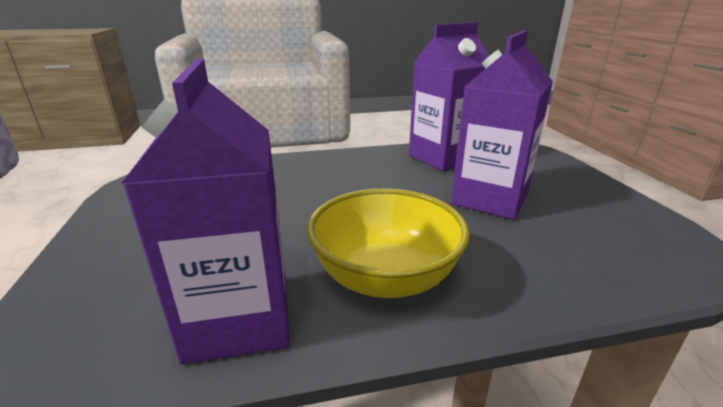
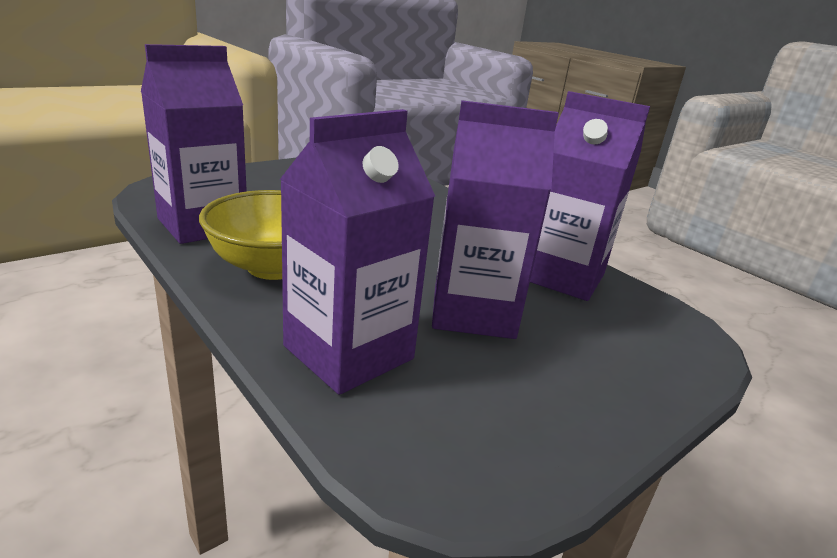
camera: 60 degrees right, 0 degrees up
(552, 264) = (348, 352): none -> purple carton

